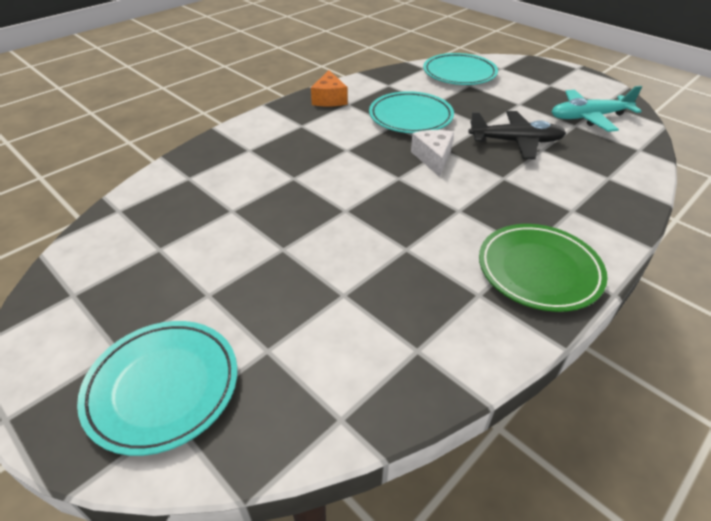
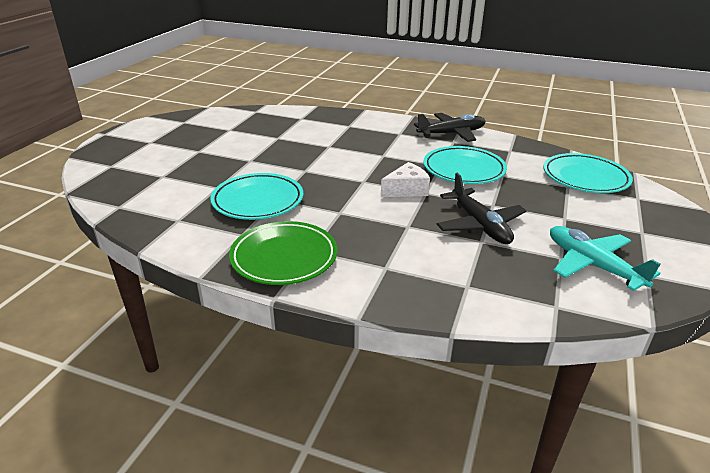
camera: 65 degrees right, 10 degrees down
(163, 387) = (129, 158): turquoise plate -> turquoise plate (258, 201)
(329, 99) = (452, 134): orange cheese -> black plane

